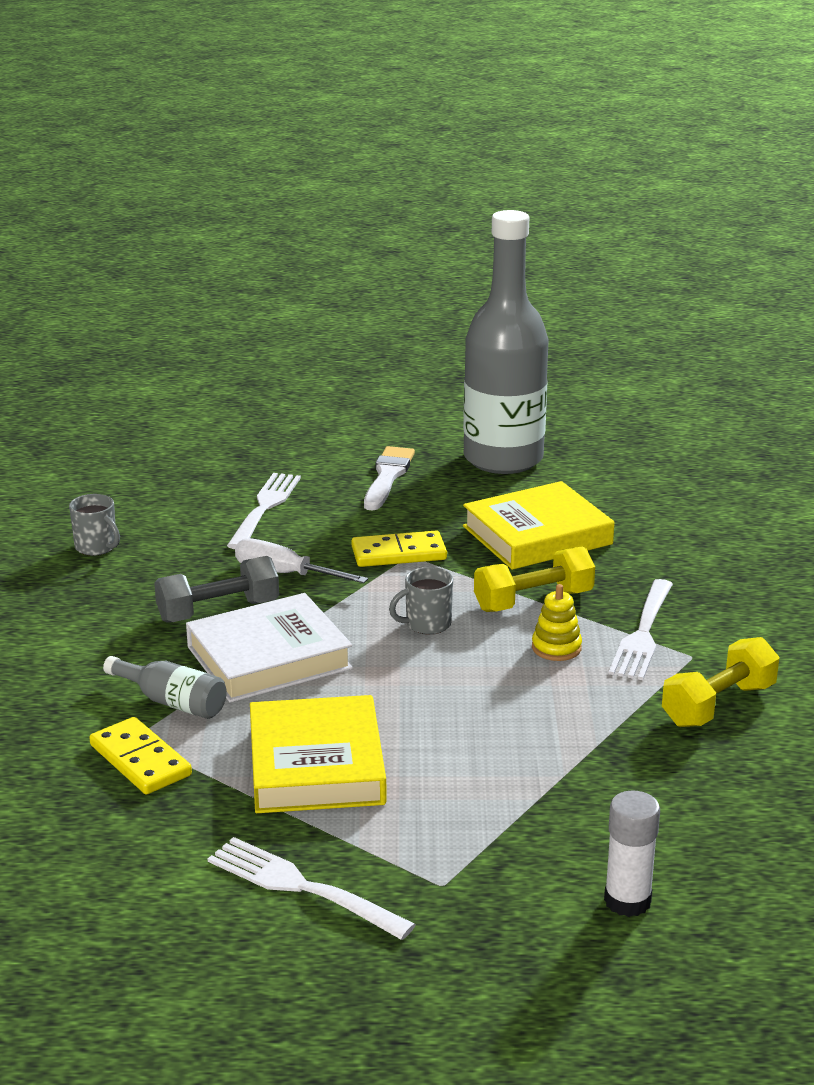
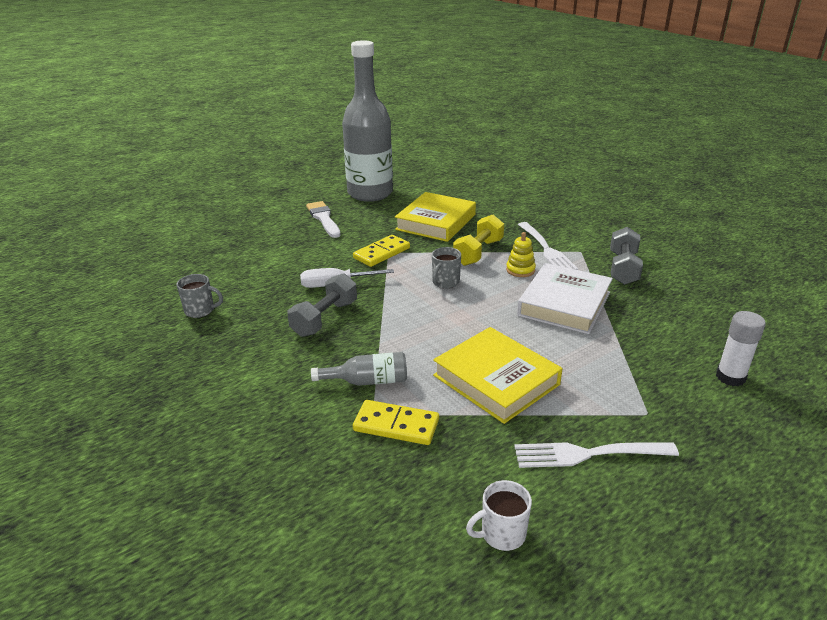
camera: 35 degrees left, 5 degrees up
(102, 907) = (501, 534): none -> white mug
(265, 508) = (277, 254): white fork -> none
(269, 657) = (388, 332): white book -> white book (564, 304)
(718, 705) = (623, 268): yellow dumbbell -> grey dumbbell

